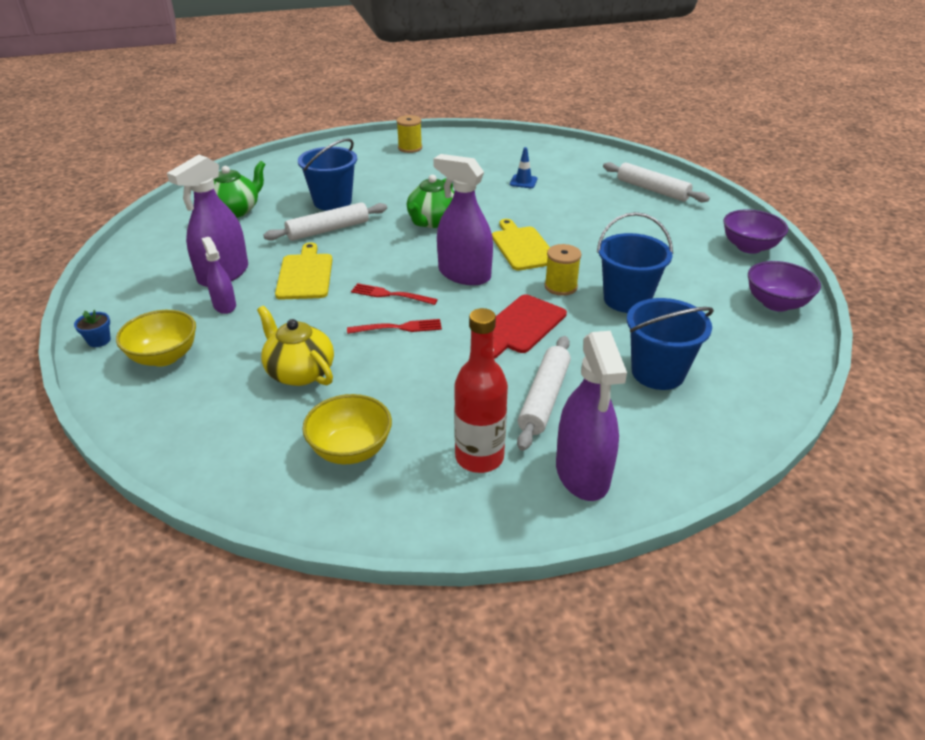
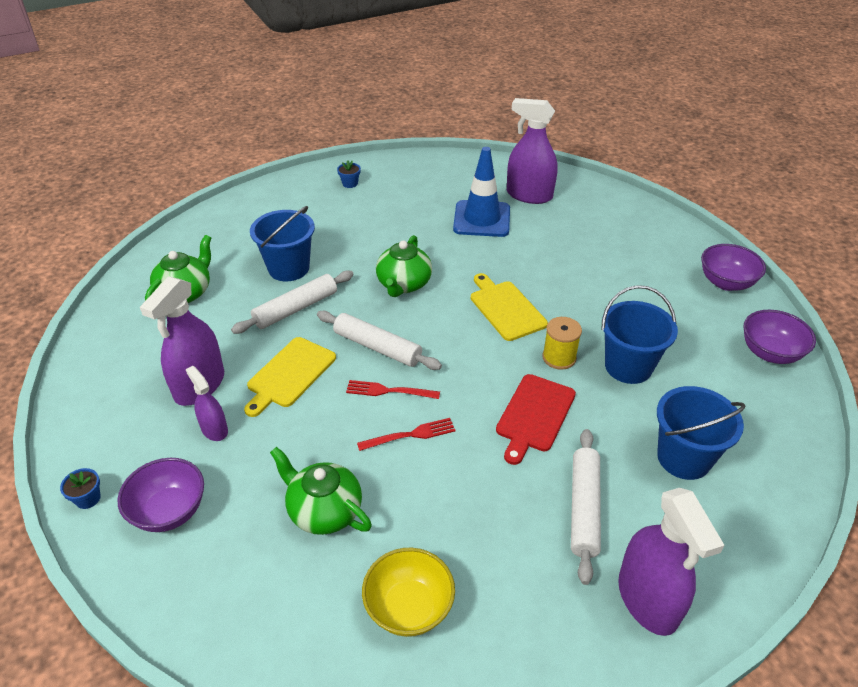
camera: 10 degrees left, 5 degrees up
(164, 357) = (169, 511): yellow bowl -> purple bowl
(299, 372) = (324, 510): yellow teapot -> green teapot
(305, 274) = (289, 374): yellow cutting board -> yellow cutting board turned 135 degrees counterclockwise
(410, 148) = (350, 183): yellow spool -> blue flower pot
(464, 274) = (457, 353): purple spray bottle -> purple spray bottle (529, 195)
(479, 457) = (542, 596): red bottle -> none
(523, 182) = (482, 219): blue traffic cone -> blue traffic cone, size x2.13
(652, 190) = (613, 217): white rolling pin -> white rolling pin (377, 347)

